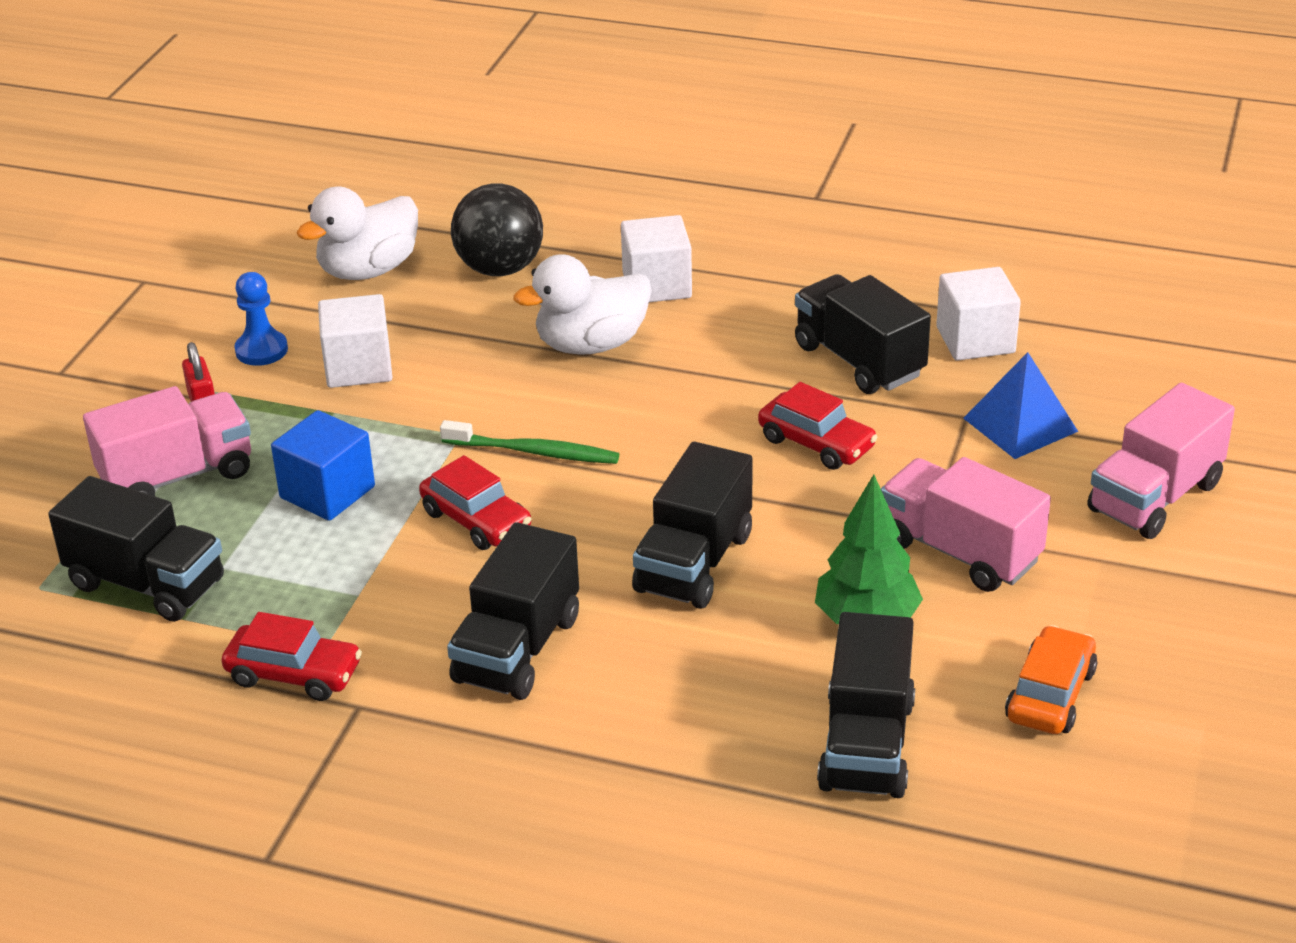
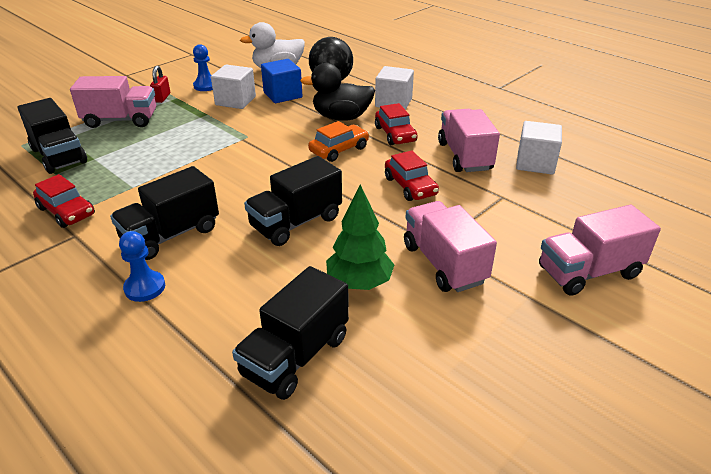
camera: 25 degrees right, 0 degrees up
(327, 492) = (169, 142): blue cube -> blue cube (282, 95)
(476, 520) = (216, 172): red car -> red car (395, 134)
(534, 452) = (272, 152): green toothbrush -> none
(565, 738) = (145, 287): none -> blue pawn
(591, 345) = (341, 117): white duck -> black duck
(859, 361) = (464, 156): black truck -> pink truck
(1020, 425) = (531, 209): blue pyramid -> none
(1050, 695) = (434, 369): orange car -> orange car (339, 150)

